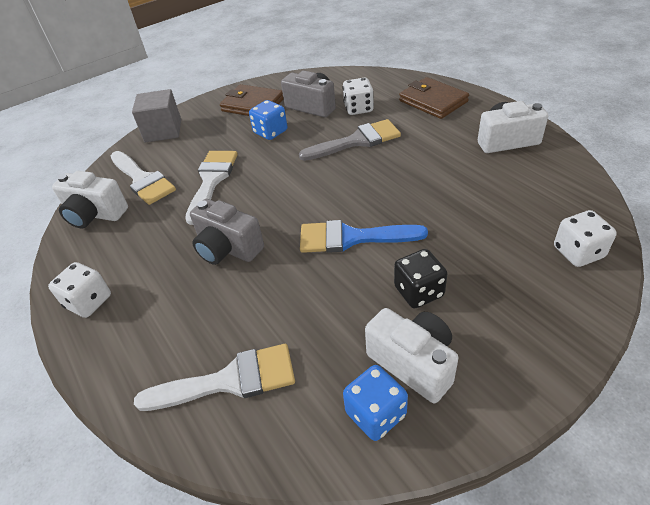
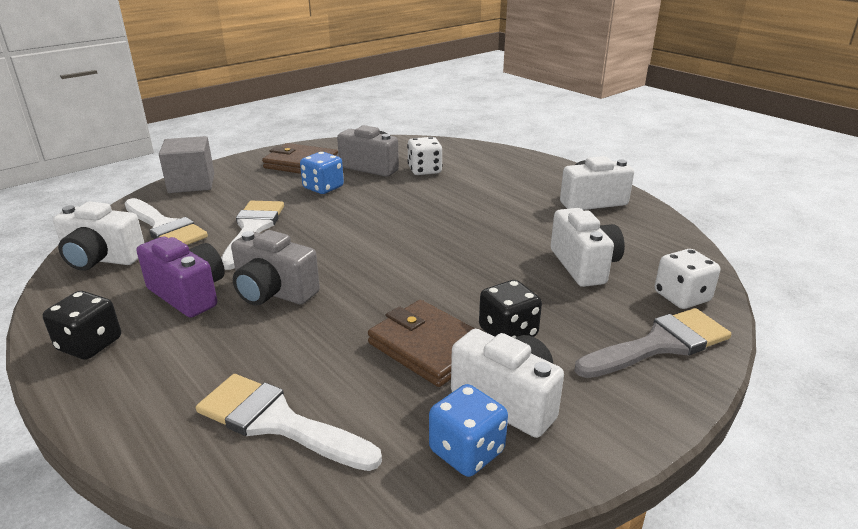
camera: 10 degrees left, 15 degrees down
(89, 302) = (90, 344): white dice -> black dice
(162, 251) = (189, 294): none -> purple camera
(229, 381) = (278, 422): white brush -> white brush turned 135 degrees counterclockwise
(352, 238) = (425, 283): blue brush -> none
(356, 141) = (424, 198): grey brush -> grey brush (659, 344)
(433, 101) = (507, 167): brown wallet -> brown wallet (428, 347)
(492, 217) = (584, 265): none -> white camera

